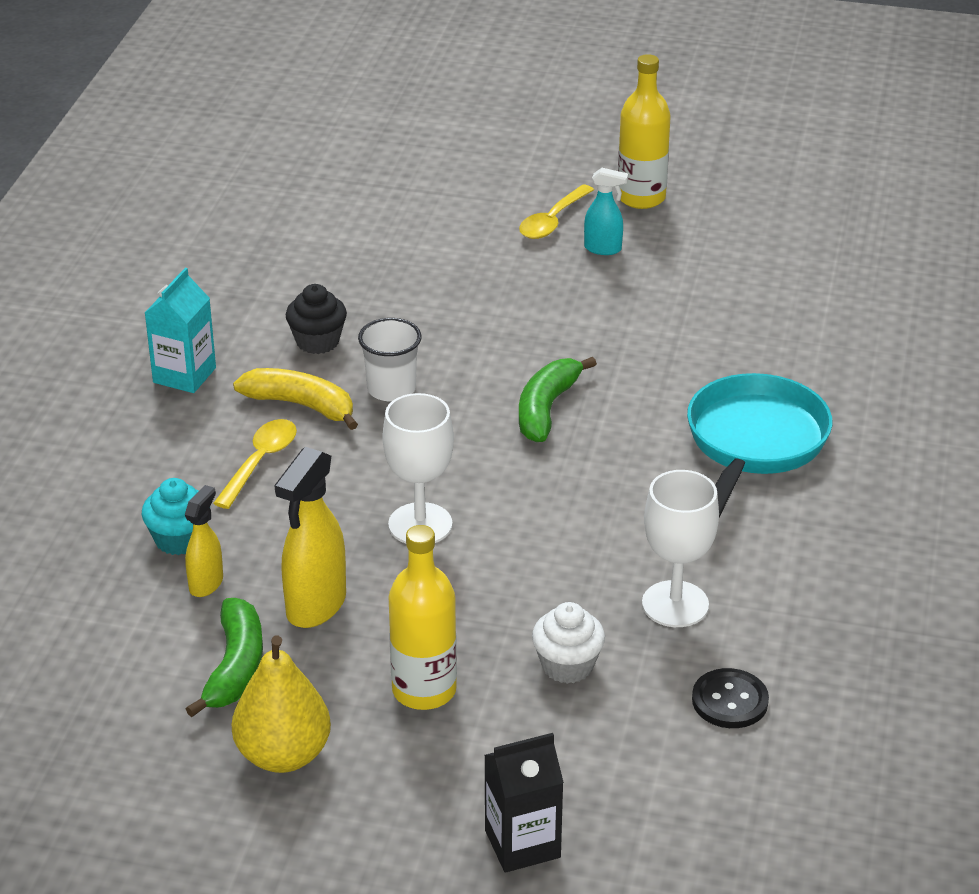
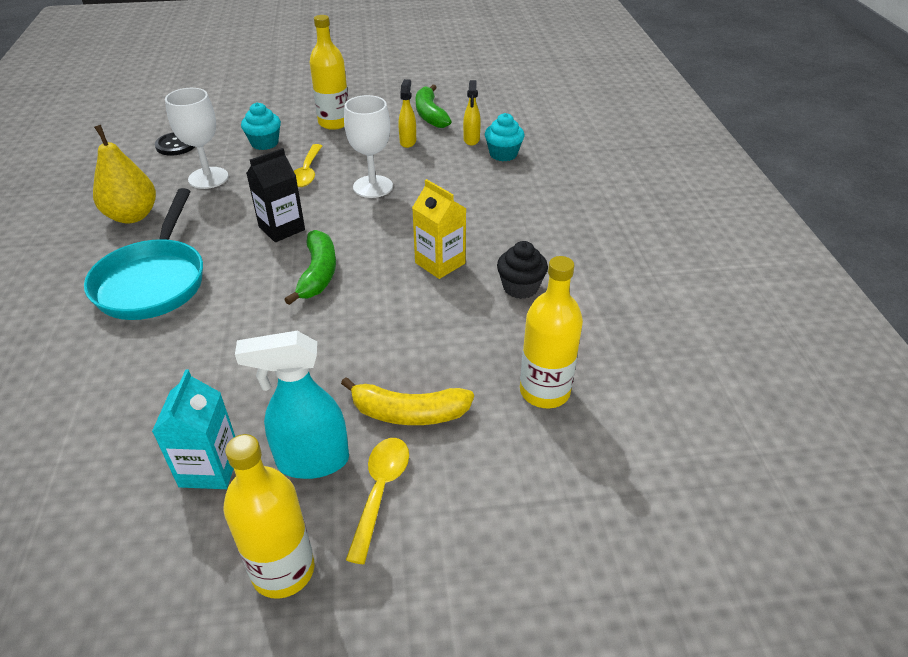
camera: 160 degrees right, 5 degrees up
(184, 375) = (591, 240): turquoise carton -> turquoise carton (209, 468)
(260, 462) = (492, 199): yellow spoon -> yellow spoon (307, 172)
(283, 755) = (386, 94): yellow pear -> yellow pear (132, 216)
(301, 405) = (494, 238): yellow banana -> yellow banana (408, 413)
(315, 606) = (408, 142): yellow spray bottle -> yellow spray bottle, size x0.58
(369, 251) = (544, 391): none -> yellow bottle
(391, 389) = (440, 263): white cup -> yellow carton
(522, 844) = (269, 88): black carton -> black carton (282, 228)
(567, 666) = (264, 143): white cupcake -> turquoise cupcake
(603, 249) = (312, 461): turquoise spray bottle -> turquoise spray bottle, size x1.72

